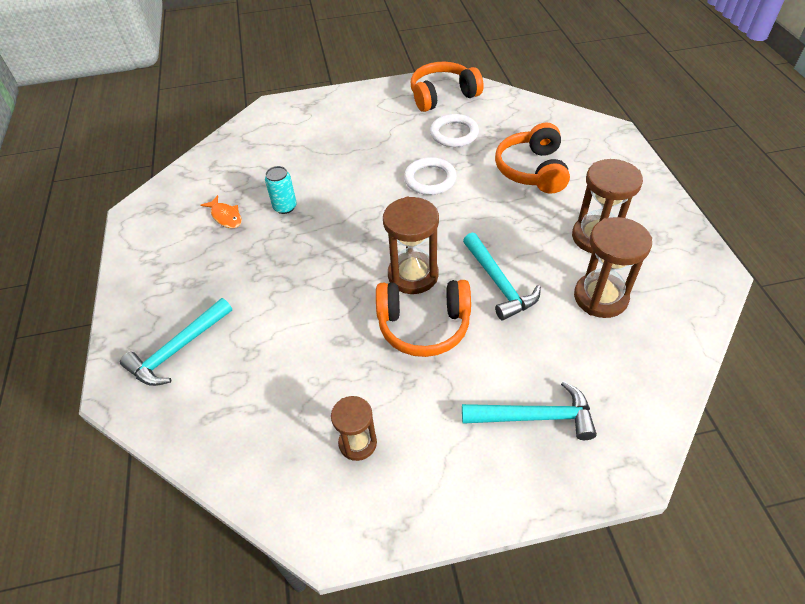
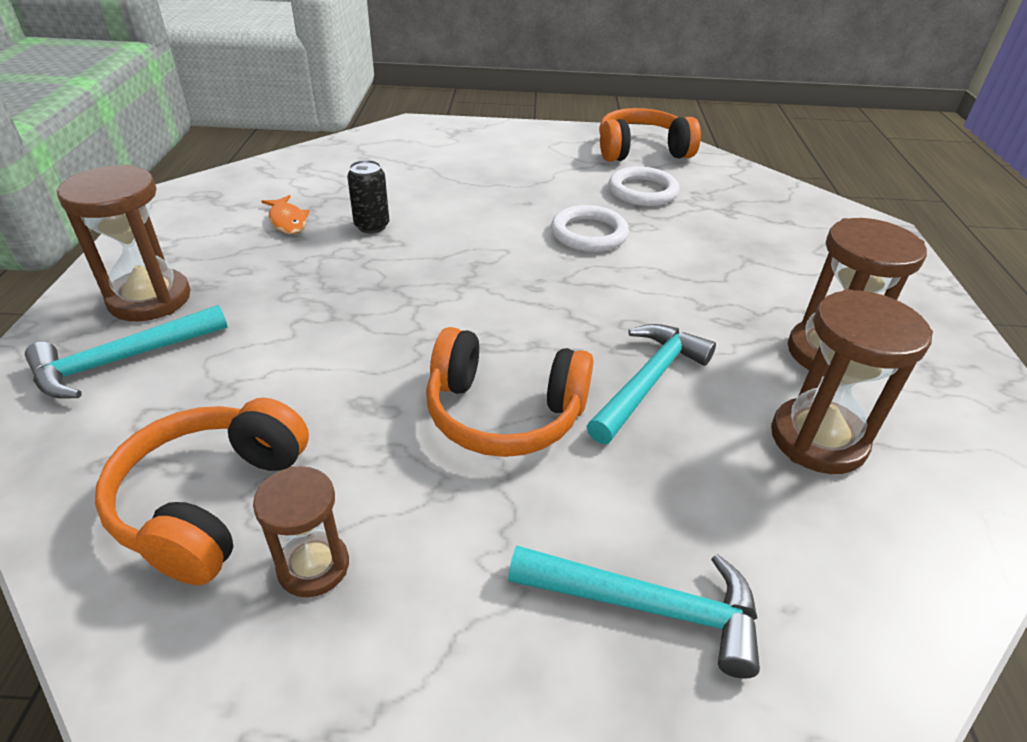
camera: 10 degrees right, 10 degrees down
(285, 207) = (372, 226): turquoise can -> black can
(413, 275) = (516, 342): brown hourglass -> brown hourglass (150, 299)
(499, 283) = (648, 381): turquoise hammer -> turquoise hammer turned 135 degrees counterclockwise
(532, 170) = (745, 251): orange headphones -> orange headphones (210, 501)

